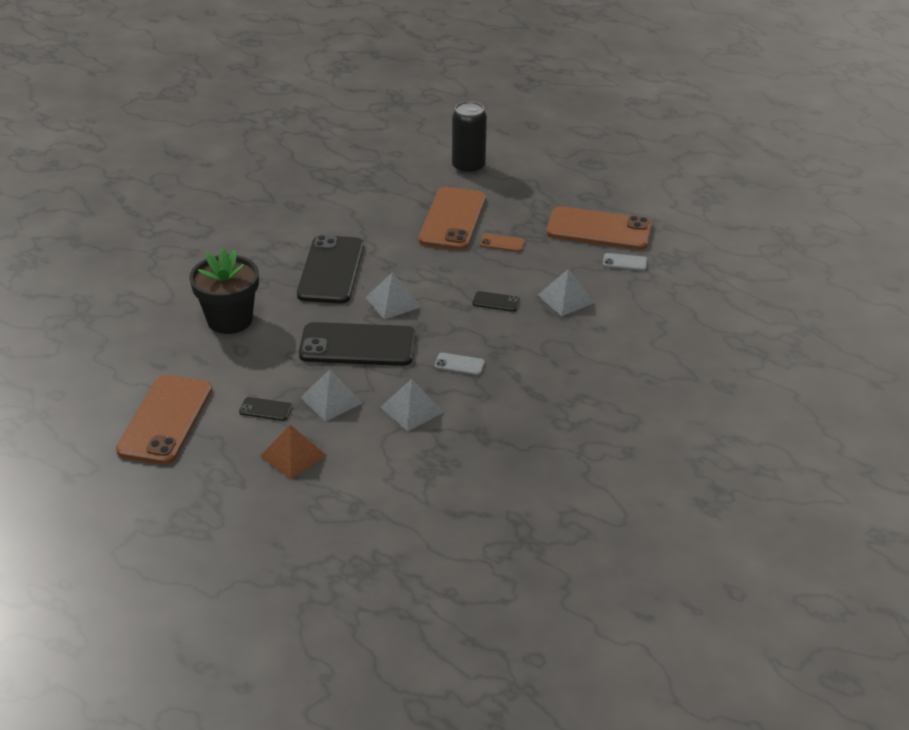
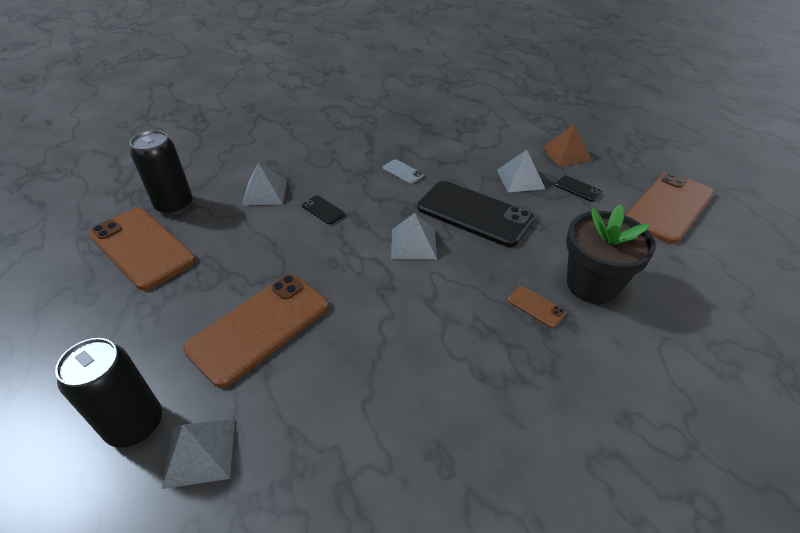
camera: 150 degrees left, 5 degrees up
(331, 270) = (452, 308): black phone -> none
(412, 409) = (463, 155): grey pyramid -> grey pyramid (200, 452)
(502, 243) = (247, 270): brown phone -> brown phone (536, 306)
(625, 262) = (174, 205): grey phone -> black can

